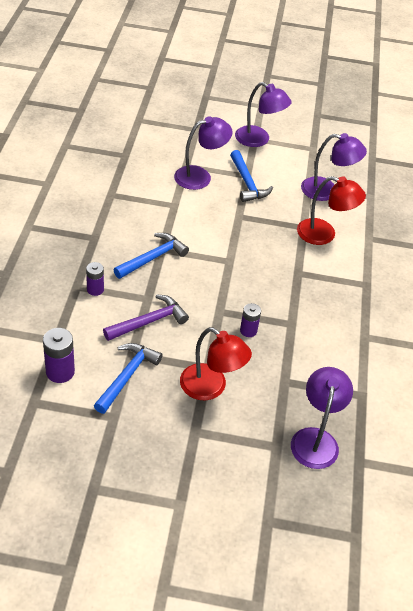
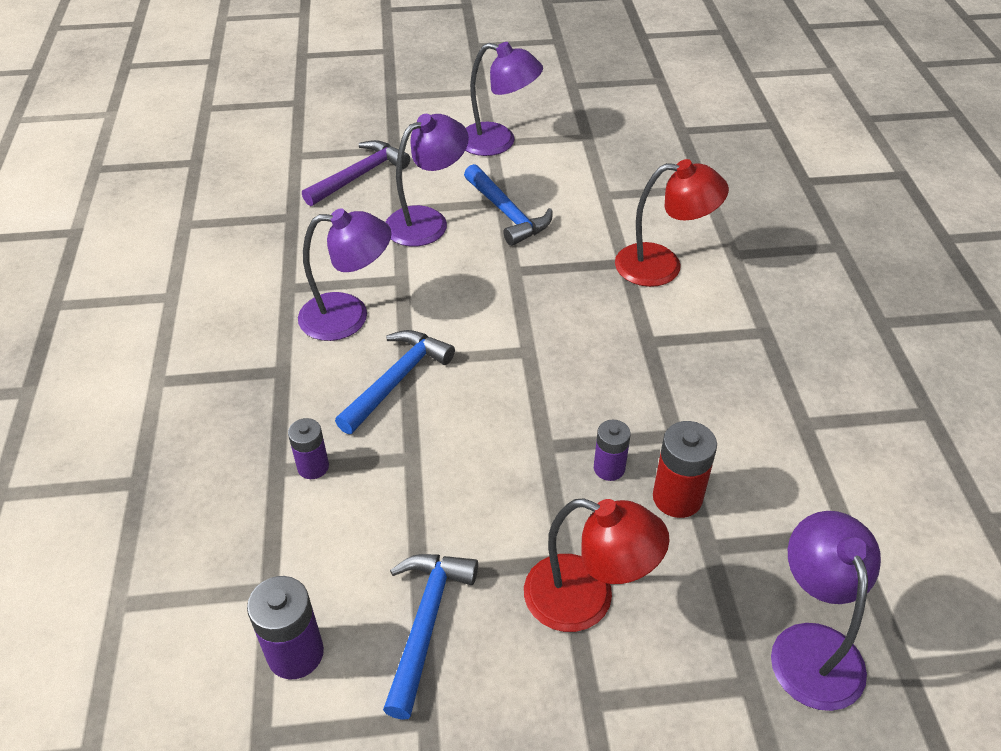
camera: 10 degrees left, 0 degrees up
(149, 321) = (430, 501): purple hammer -> purple hammer (360, 175)
(278, 354) = (677, 498): none -> red battery
(327, 191) = (636, 195): purple lamp -> purple lamp (348, 316)

